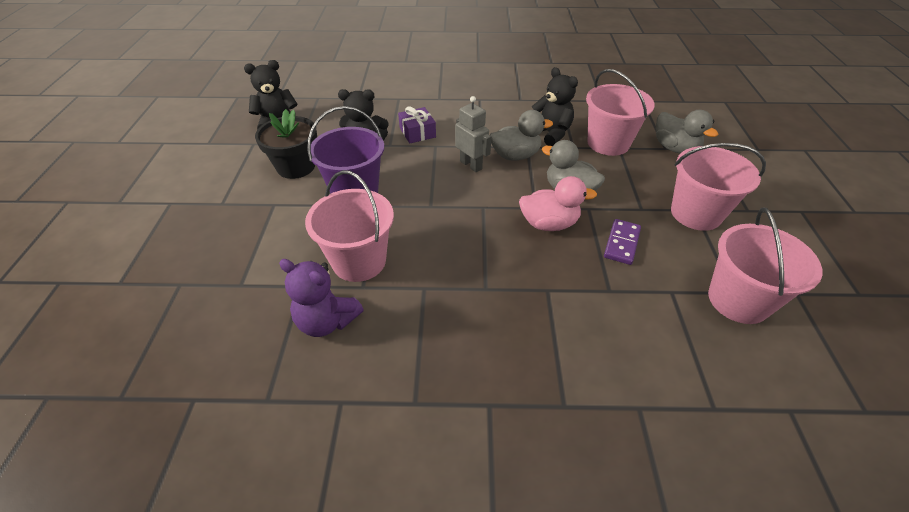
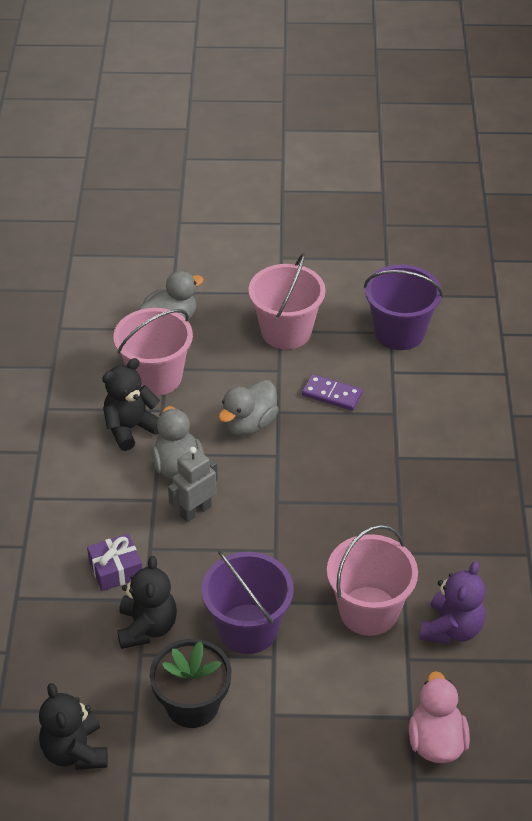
camera: 90 degrees left, 0 degrees up
(549, 224) = (304, 447): pink duck -> pink duck (436, 741)
(738, 300) = (399, 332): pink bucket -> purple bucket

